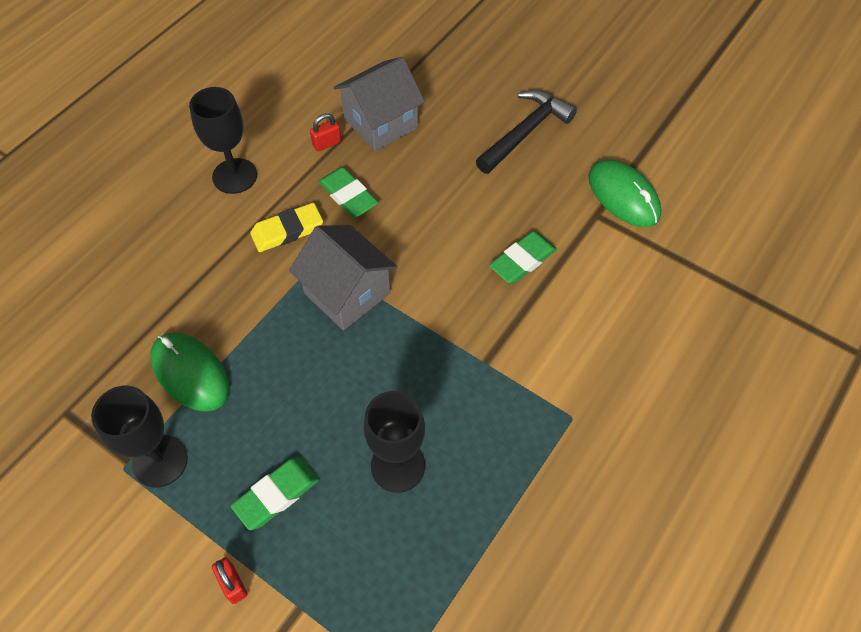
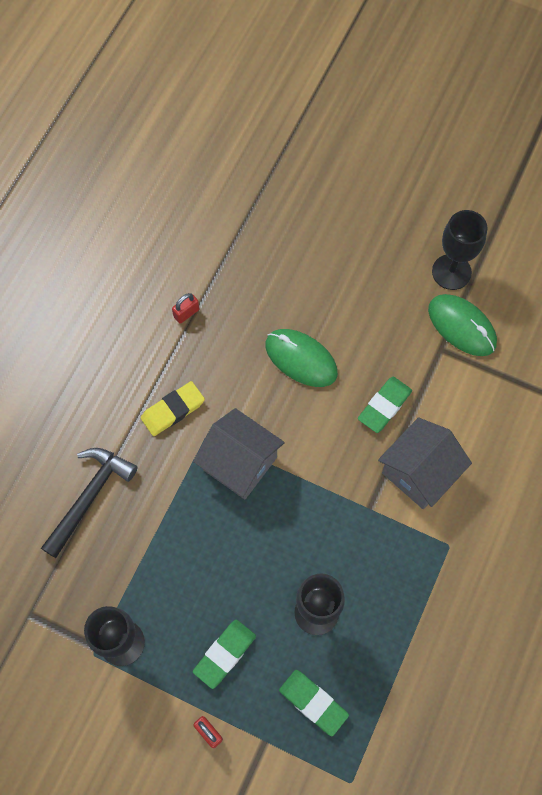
camera: 10 degrees left, 10 degrees up
(190, 373) = (125, 561): green mouse -> green mouse (301, 359)
(234, 176) = (111, 361): black goblet -> black goblet (451, 272)
(348, 196) = (218, 365): green eraser -> green eraser (313, 703)
(381, 123) = (231, 283): grey house -> grey house (419, 472)
(525, 132) = (364, 272): black hammer -> black hammer (89, 497)

